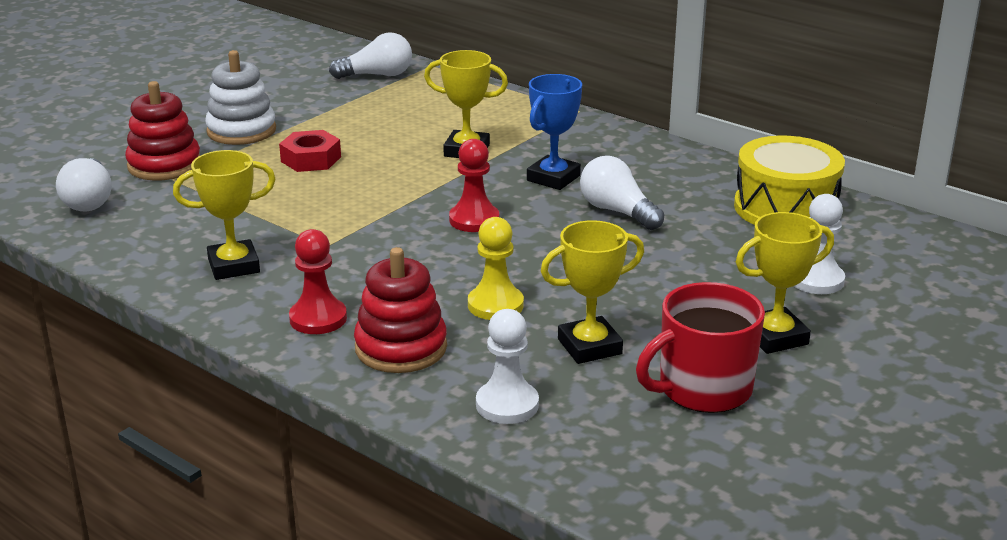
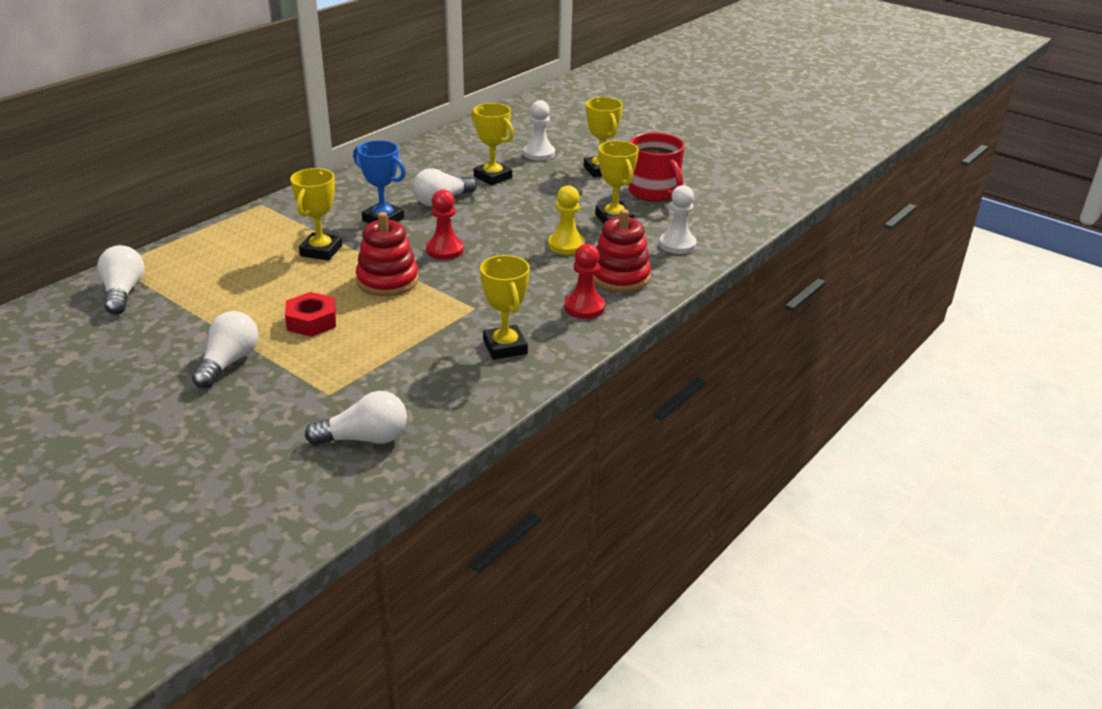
camera: 90 degrees left, 5 degrees up
(164, 165) = (296, 401): red stacking toy -> red stacking toy (387, 280)
(241, 131) = (229, 362): white stacking toy -> white light bulb
(708, 244) = (492, 177): none -> yellow trophy
(785, 208) = (448, 152): yellow drum -> none

